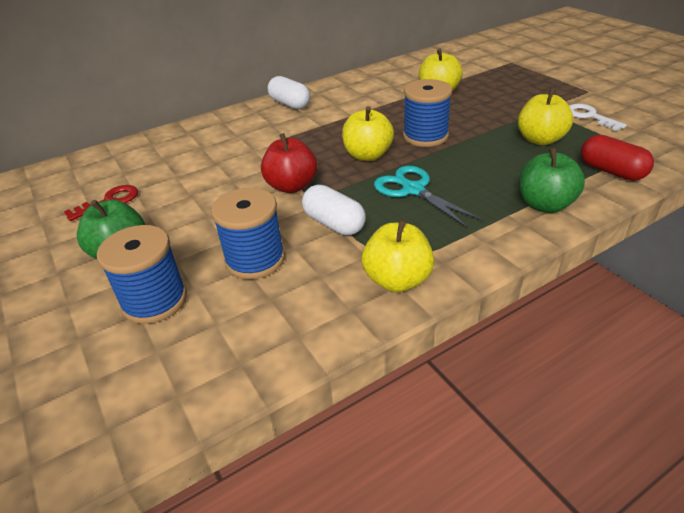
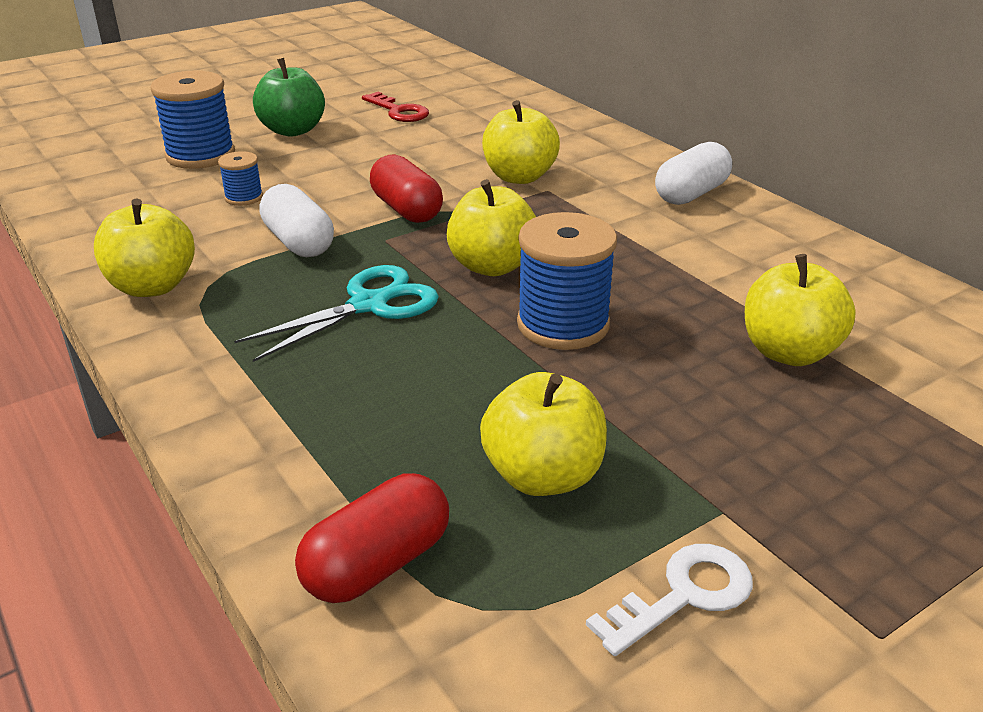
camera: 85 degrees right, 5 degrees down
(253, 150) = (519, 177): none -> yellow apple
(255, 259) = (244, 197): blue spool -> blue spool, size x0.51
(291, 186) = (406, 210): red apple -> red capsule
(334, 223) = (299, 242): white capsule -> white capsule turned 75 degrees counterclockwise
(545, 205) = (277, 439): green apple -> none

